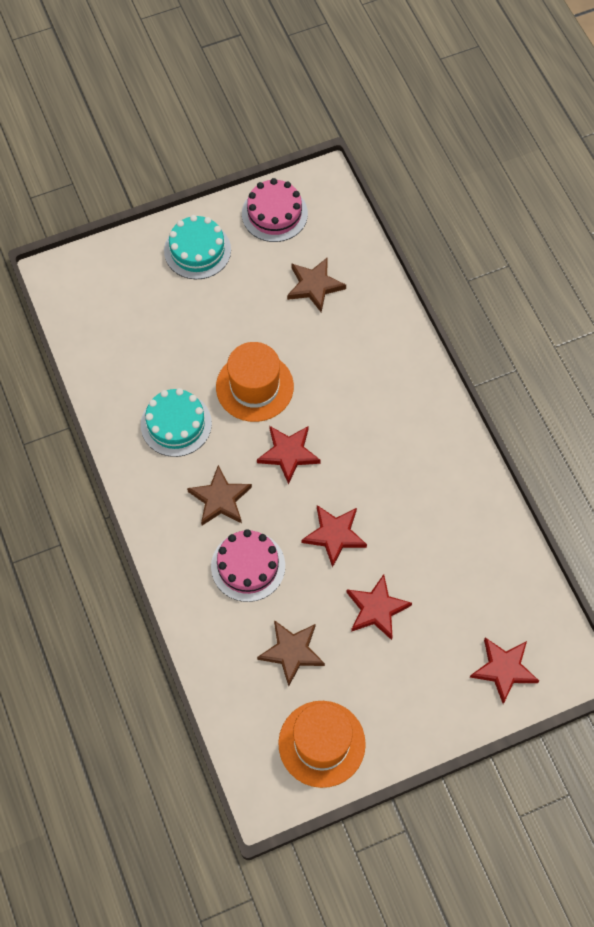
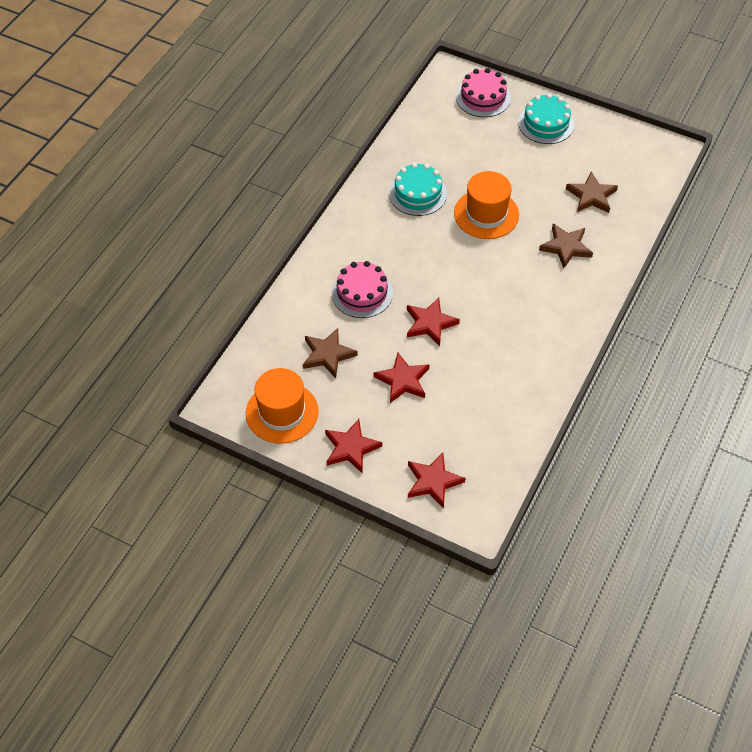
camera: 50 degrees right, 10 degrees down
(220, 499) = (392, 249): brown star -> brown star (566, 247)
(274, 214) = (617, 142): pink cake -> pink cake (483, 97)
(288, 453) = (460, 262): red star -> red star (351, 448)

